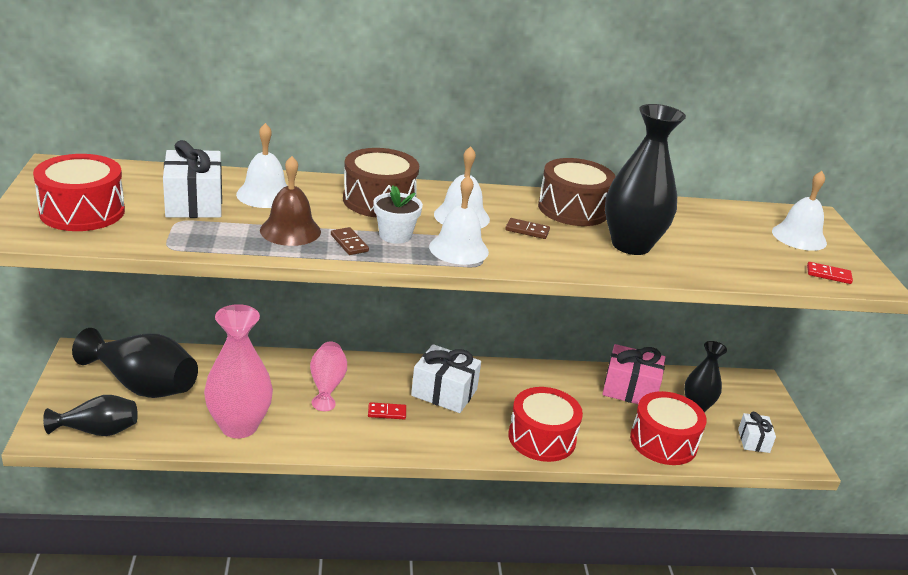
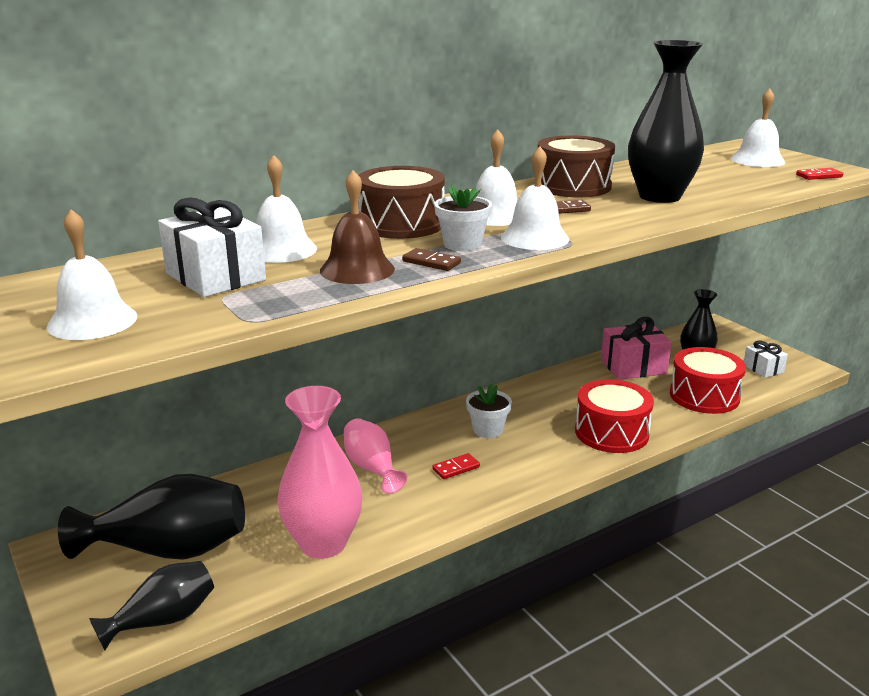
camera: 25 degrees left, 5 degrees down
(82, 212) = (92, 321): red drum -> white bell
(444, 392) = (488, 430): white gift -> white flower pot

